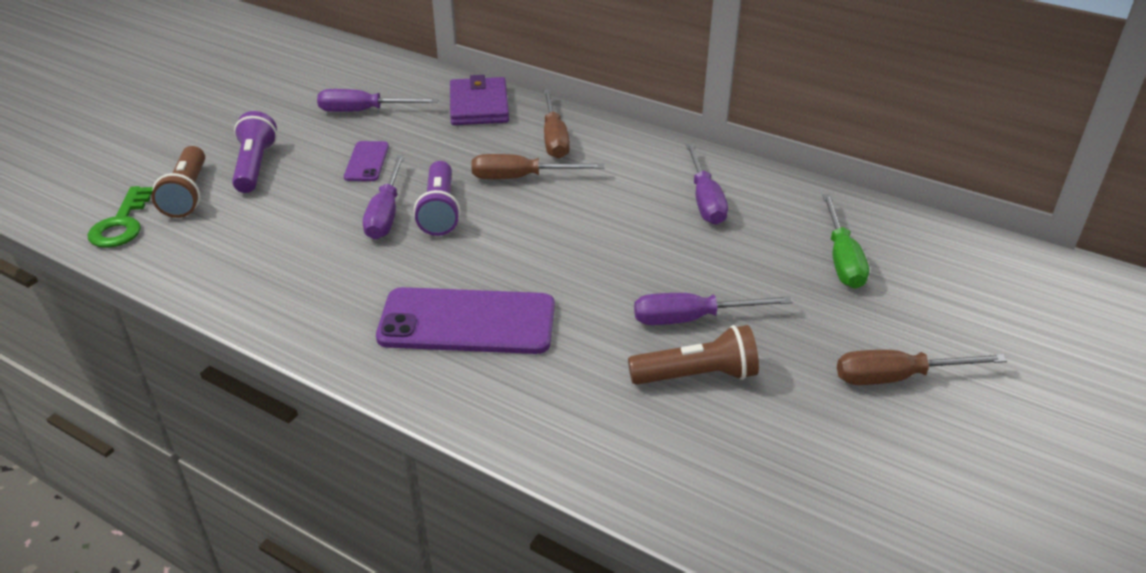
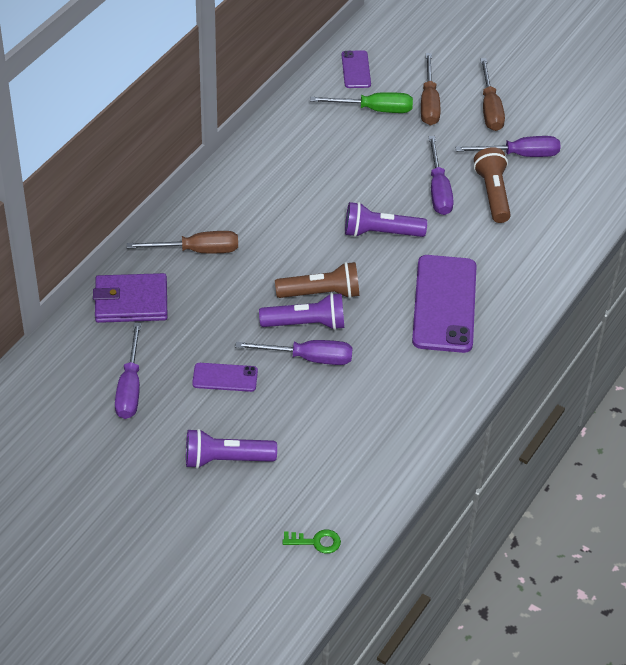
camera: 90 degrees left, 10 degrees up
(122, 224) = (316, 542): green key -> green key, size x0.63
(188, 194) = (271, 502): brown flashlight -> brown flashlight (321, 293)
(521, 177) = (259, 273): brown screwdriver -> brown screwdriver (429, 103)
(598, 266) = (380, 233): none -> purple flashlight
(705, 200) = (298, 168): purple screwdriver -> purple screwdriver (520, 155)
(919, 242) = (356, 70): none -> purple phone

